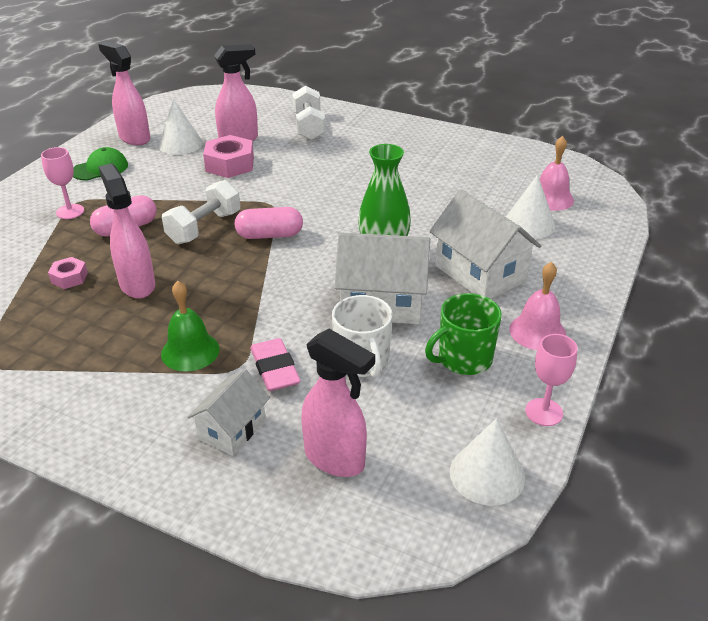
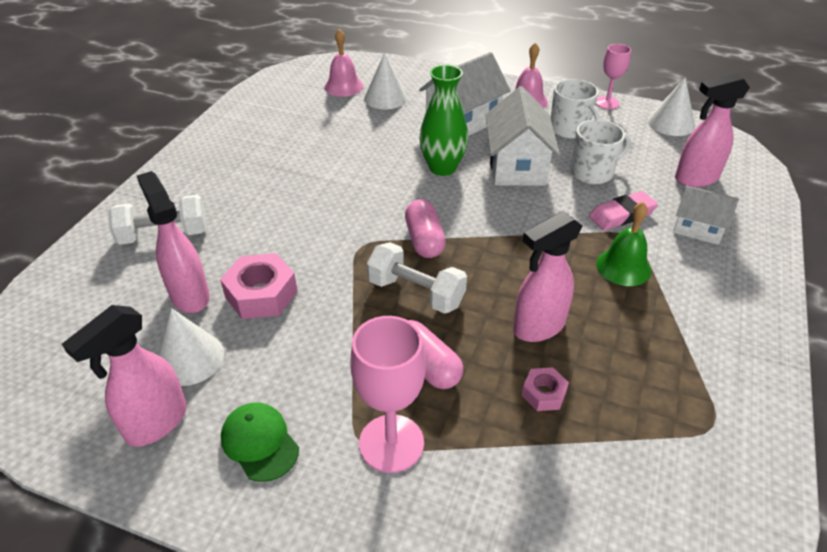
camera: 95 degrees left, 5 degrees up
(70, 211) = (391, 443): pink goblet -> pink goblet, size x1.61
(335, 459) = (695, 179): pink spray bottle -> pink spray bottle turned 135 degrees counterclockwise
(463, 359) = (569, 130): green mug -> white mug

